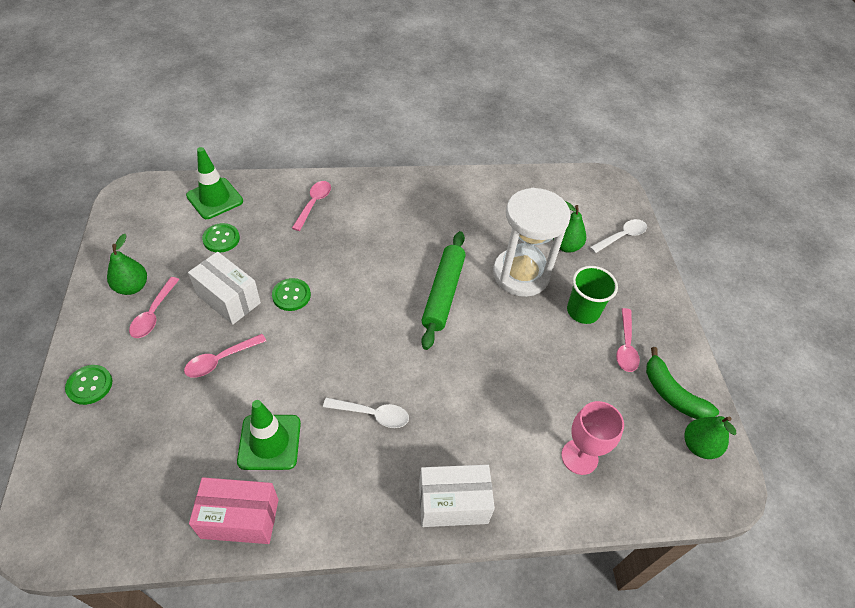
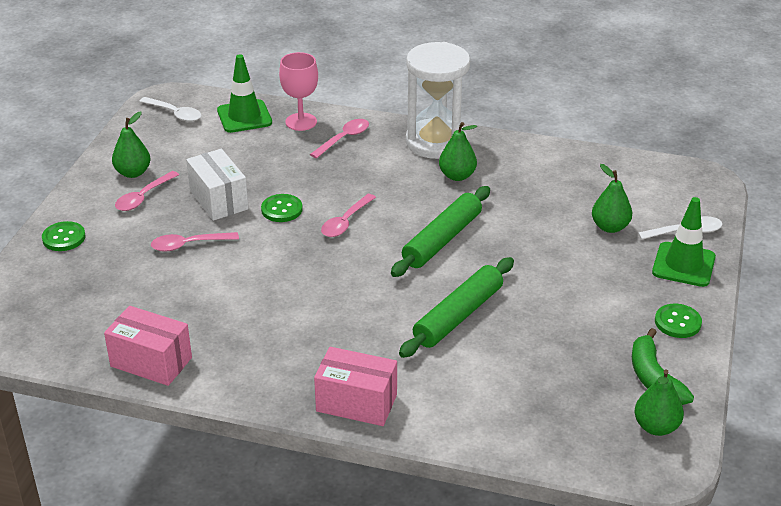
camera: 25 degrees right, 15 degrees down
(221, 239) = (235, 151): green button -> green button (677, 322)
(269, 442) = (204, 315): green traffic cone -> green traffic cone (683, 265)
(372, 414) = (313, 318): white spoon -> white spoon (175, 114)
(425, 222) = (457, 176): none -> green pear
(453, 503) = (356, 403): white box -> pink box
(493, 373) = (458, 316): none -> green rolling pin
(521, 274) = (540, 241): white hourglass -> white hourglass (436, 142)
(579, 457) = (512, 402): pink goblet -> pink goblet (301, 122)
(583, 311) = (593, 287): green cup -> none
(625, 346) = (625, 327): pink spoon -> pink spoon (345, 222)

